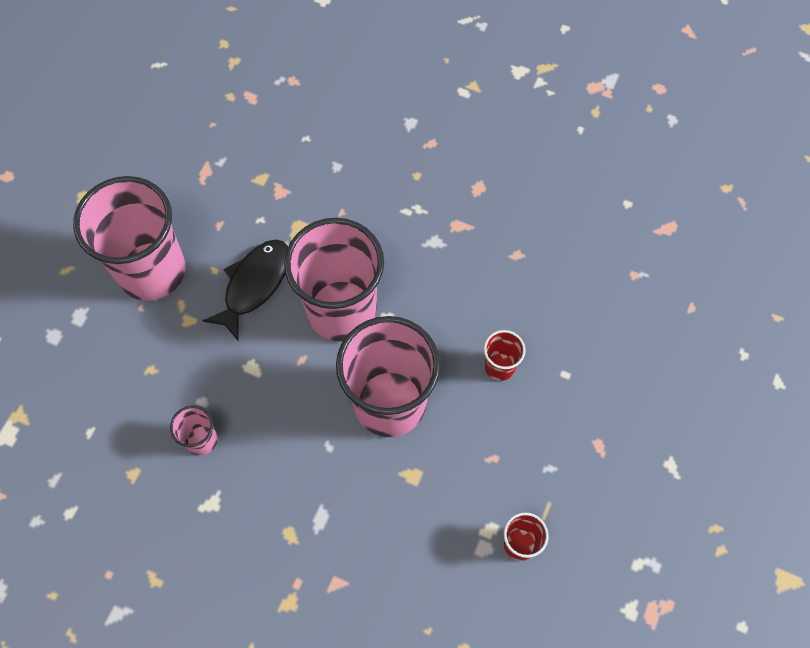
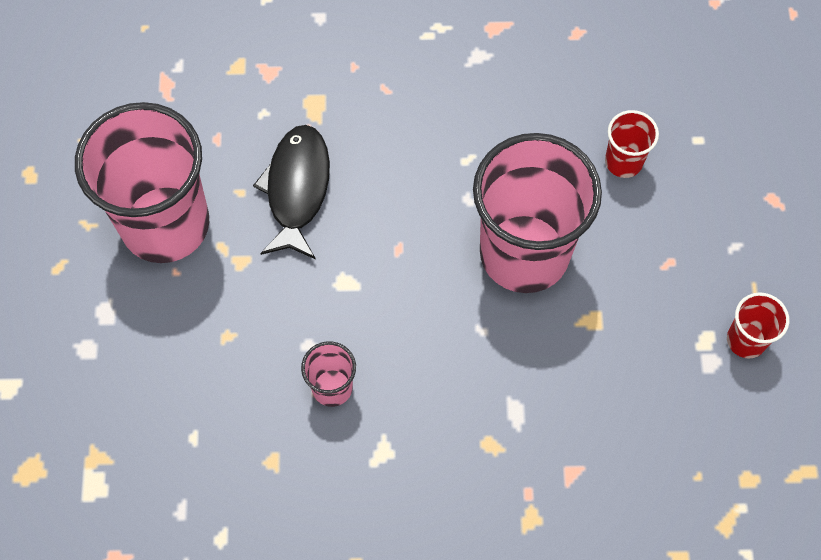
camera: 25 degrees left, 0 degrees up
(341, 310) = (414, 175): pink cup -> none

